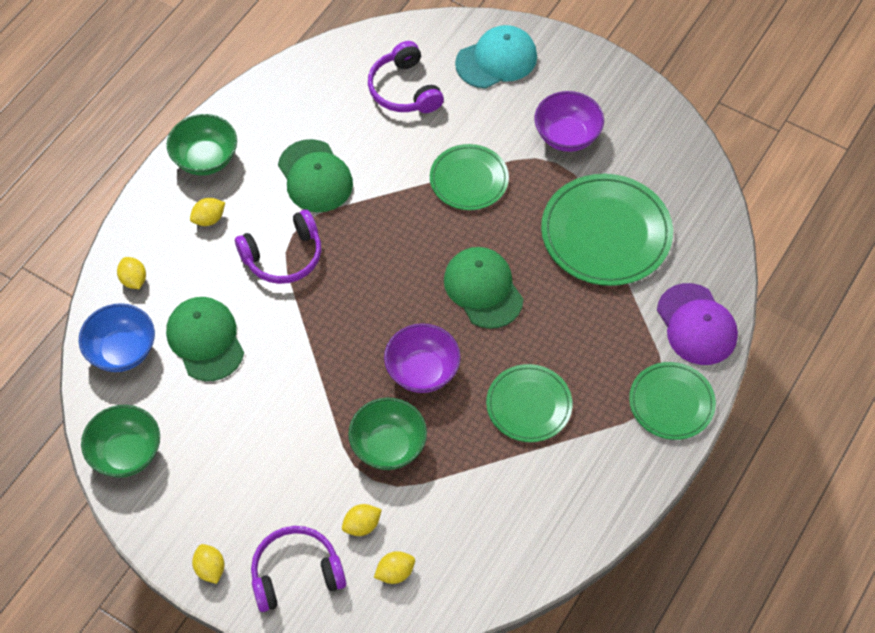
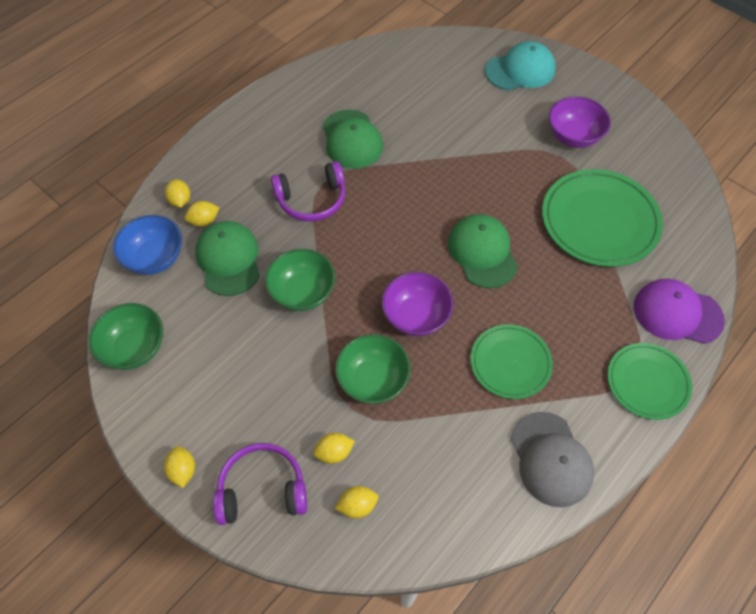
camera: 10 degrees right, 0 degrees up
(205, 159) = (263, 114): green bowl -> green bowl (302, 292)
(209, 219) = (255, 161): yellow lemon -> yellow lemon (204, 221)
(404, 89) = (439, 83): purple headphones -> none
(469, 179) = (483, 159): green plate -> none
(581, 496) = (551, 459): none -> grey cap
(696, 324) = (677, 313): purple cap -> purple cap turned 120 degrees clockwise

